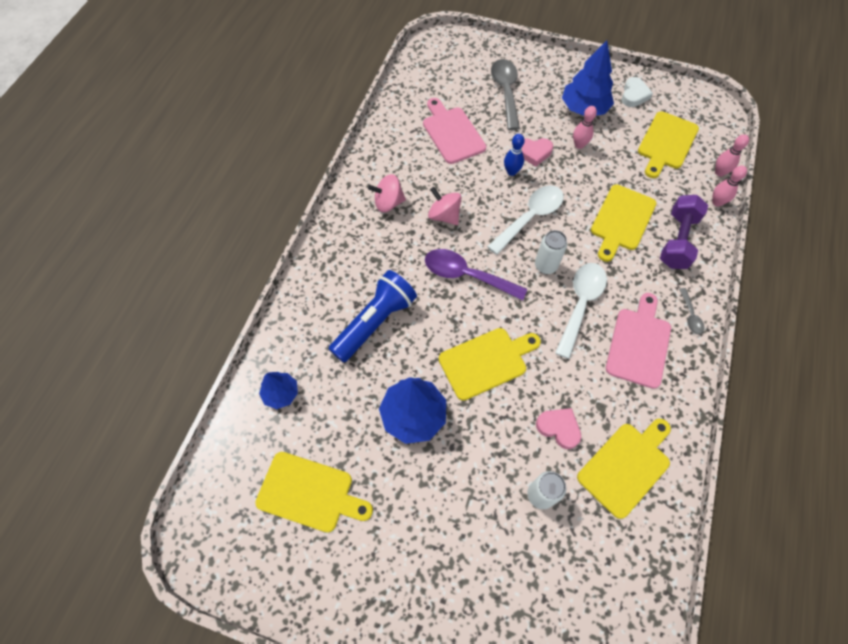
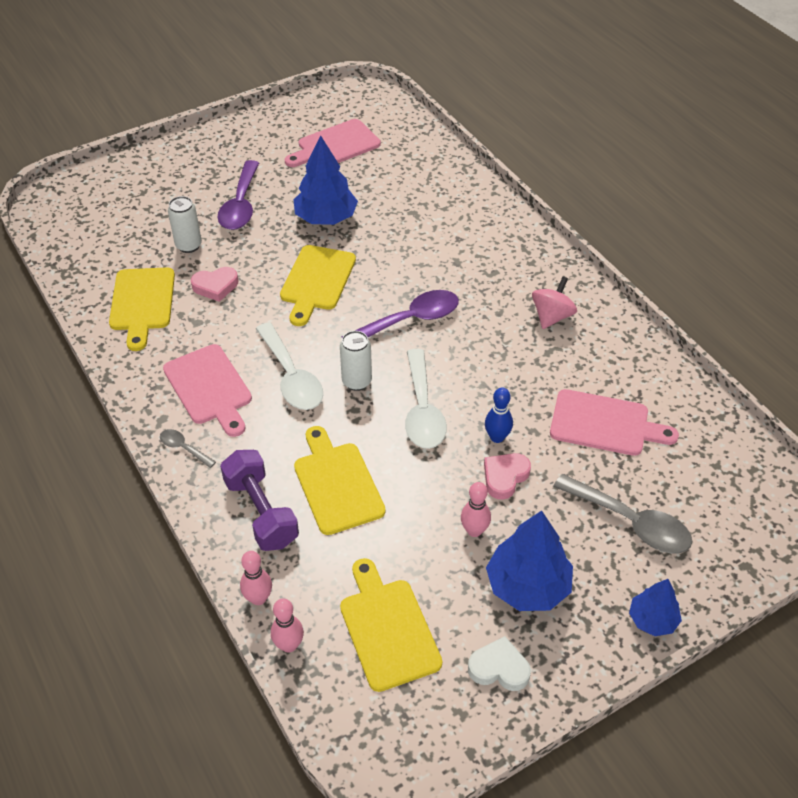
camera: 130 degrees right, 15 degrees down
(281, 393) = (425, 165): blue tree -> blue tree (652, 619)
(310, 492) = (335, 146): yellow cutting board -> pink cutting board
(375, 322) = (429, 240): blue flashlight -> none
(444, 216) = (494, 346): pink spinning top -> none
(457, 500) = (241, 205): none -> purple spoon
(634, 95) = (499, 668): white heart -> white heart turned 135 degrees clockwise

